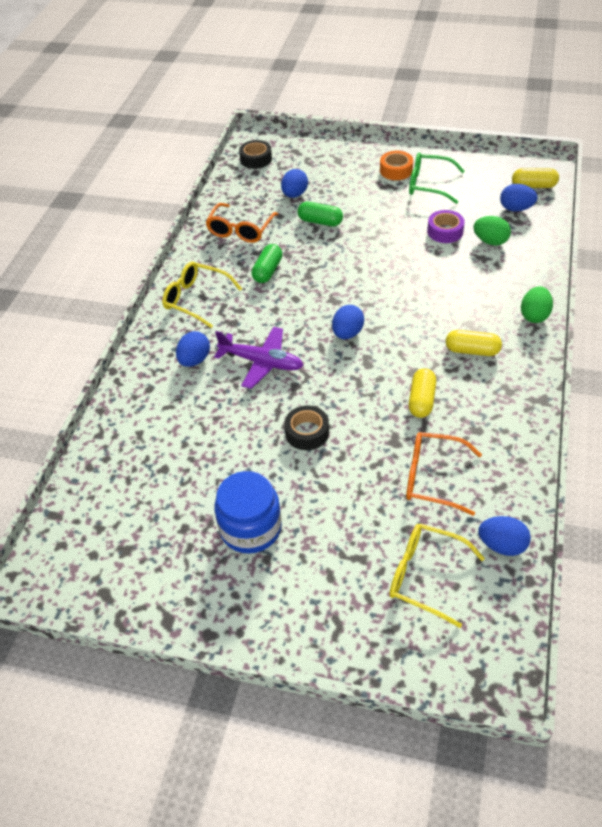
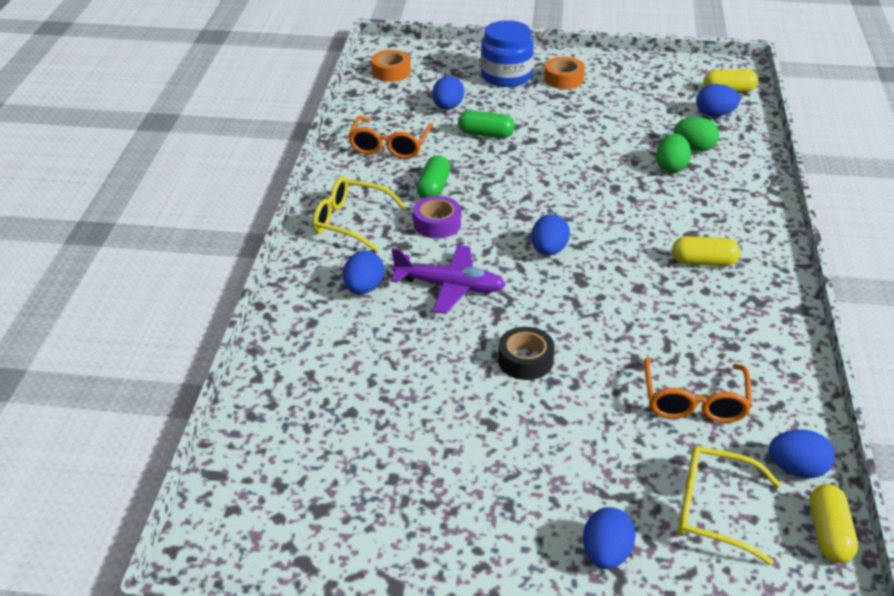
camera: 10 degrees left, 10 degrees down
(250, 528) = (480, 472): blue jar -> blue jar (506, 76)
(256, 159) = (391, 72): black tape -> orange tape
(332, 606) = (606, 554): none -> blue egg
(421, 400) = (657, 317): yellow capsule -> yellow capsule (828, 534)
(429, 185) = (607, 93): green glasses -> none
(433, 478) = (694, 401): orange glasses -> orange glasses turned 90 degrees counterclockwise
(445, 231) = (638, 140): purple tape -> purple tape (437, 224)
(534, 315) = (766, 222): green egg -> green egg (671, 167)

